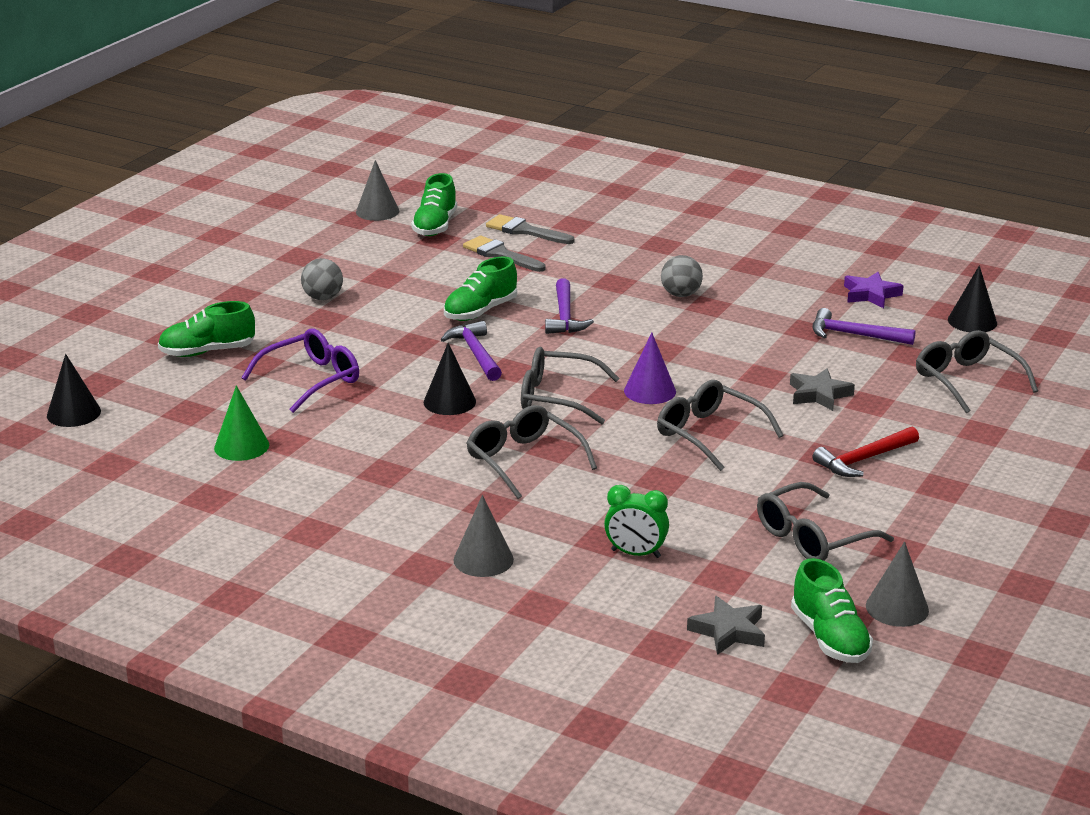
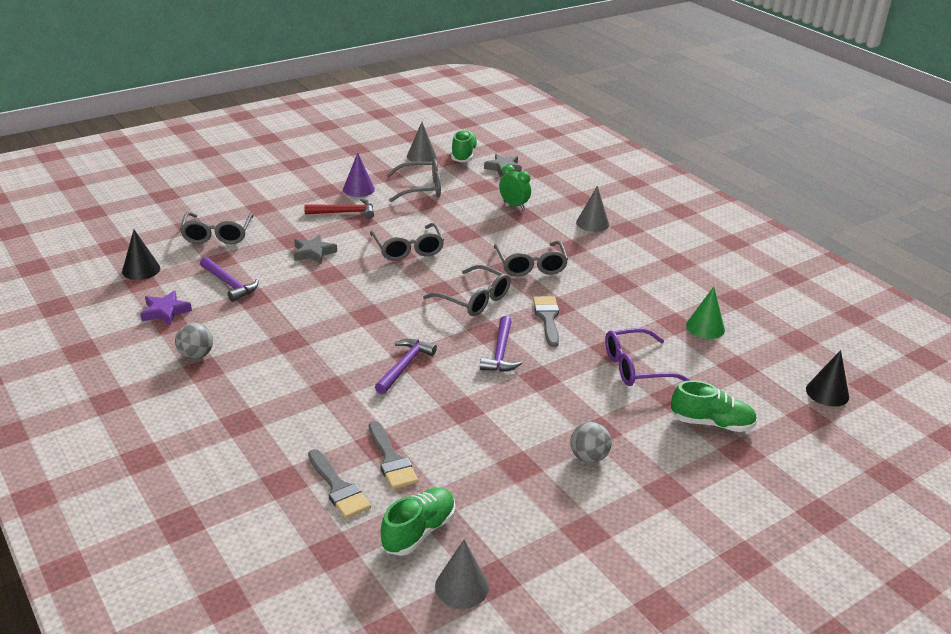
camera: 155 degrees left, 5 degrees up
(449, 402) = (547, 318): black cone -> grey brush
(480, 311) = (465, 393): green shoe -> none
(650, 391) = (411, 286): purple cone -> purple cone (358, 189)
(681, 294) = (295, 358): grey ball -> grey ball (196, 355)

